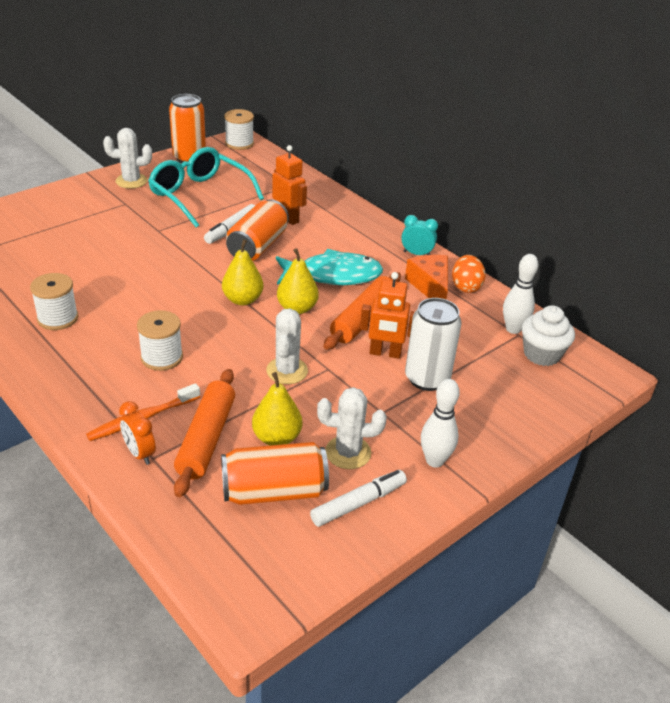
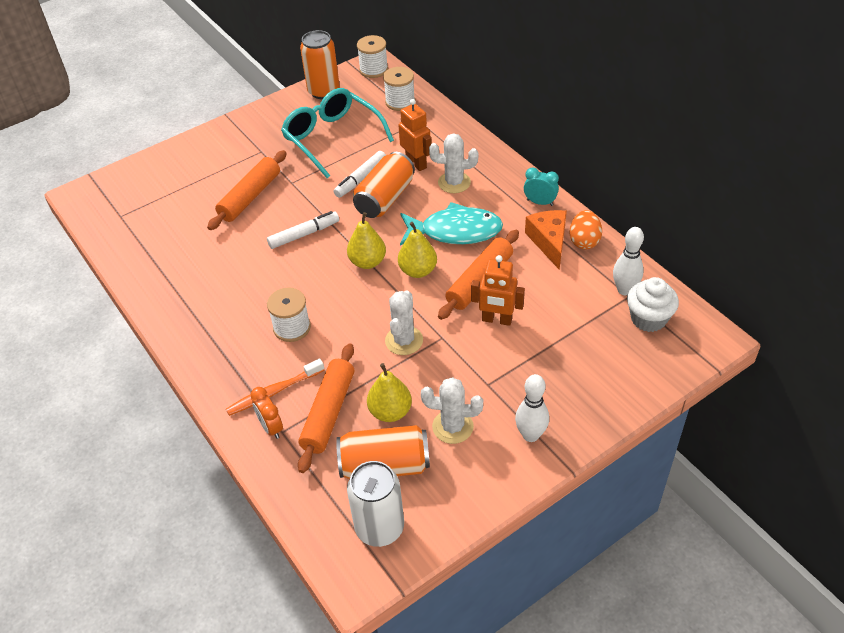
camera: 10 degrees right, 10 degrees up
(58, 318) = (200, 286): white spool -> white spool (400, 102)
(114, 241) = (250, 197): none -> orange rolling pin
(131, 181) = (267, 123): white cactus -> white cactus (454, 182)
(358, 503) = (457, 478): white marker -> white marker (304, 234)
(427, 378) = (533, 347): white can -> white can (379, 527)

